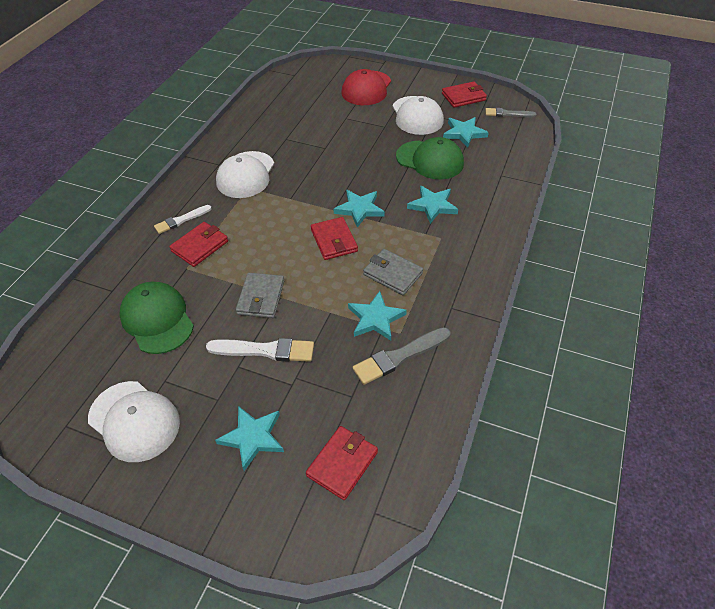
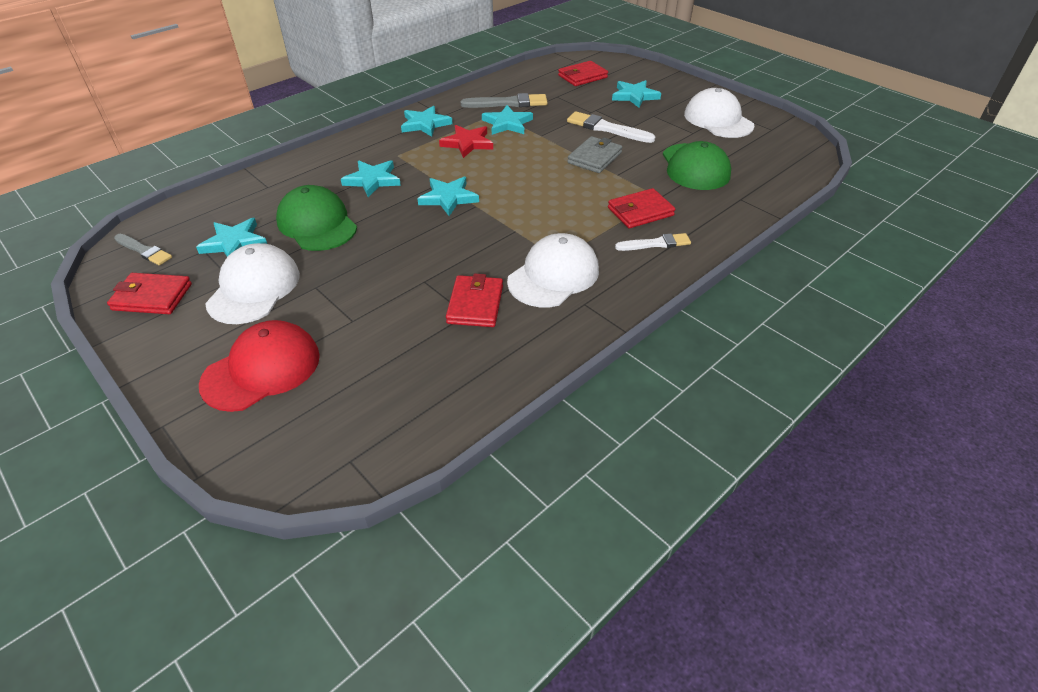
camera: 155 degrees left, 5 degrees down
(334, 241) = (498, 179): red wallet -> red wallet (475, 304)
(392, 274) = (467, 143): grey wallet -> red star
(455, 286) = (425, 124): none -> turquoise star

